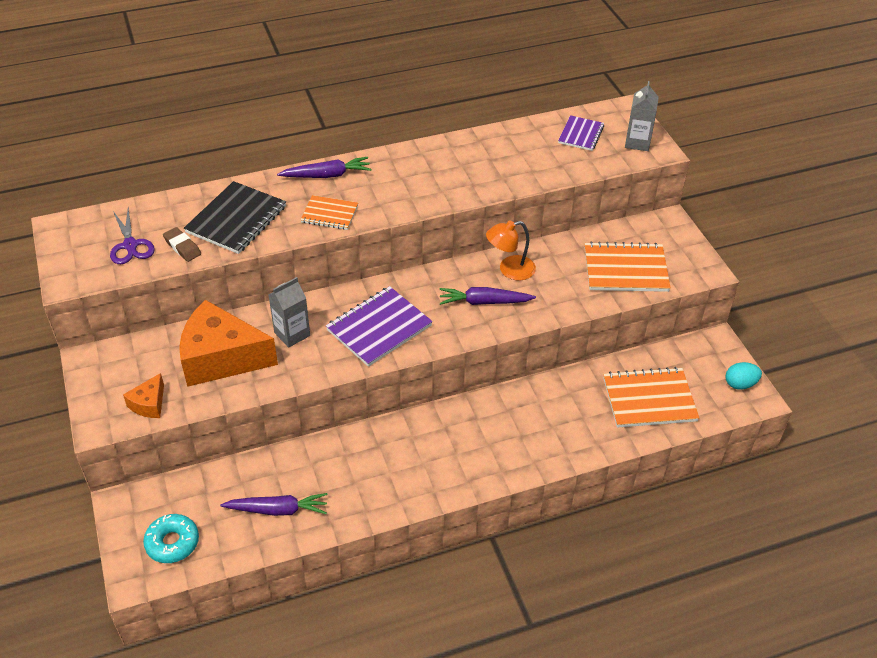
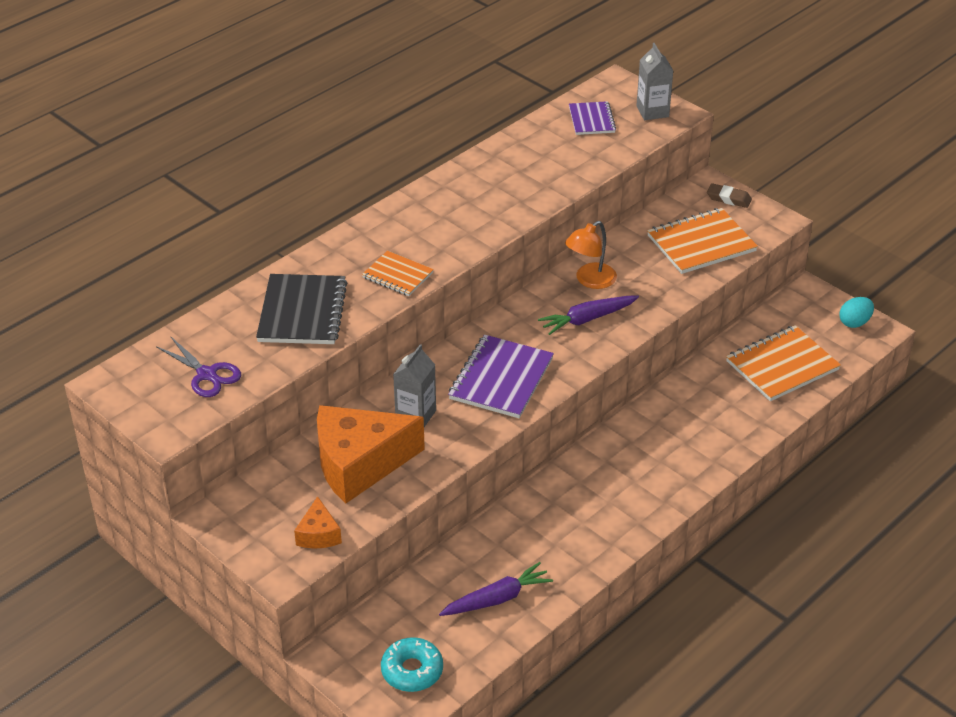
camera: 25 degrees left, 5 degrees down
(182, 247) = (266, 357): brown eraser -> brown eraser (728, 199)
(327, 175) = (363, 238): purple carrot -> none
(329, 214) = (397, 275): orange notebook -> orange notebook turned 45 degrees clockwise

